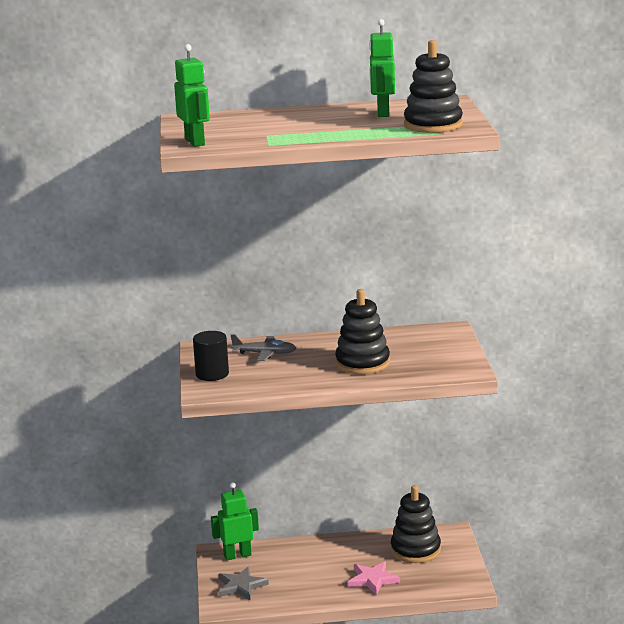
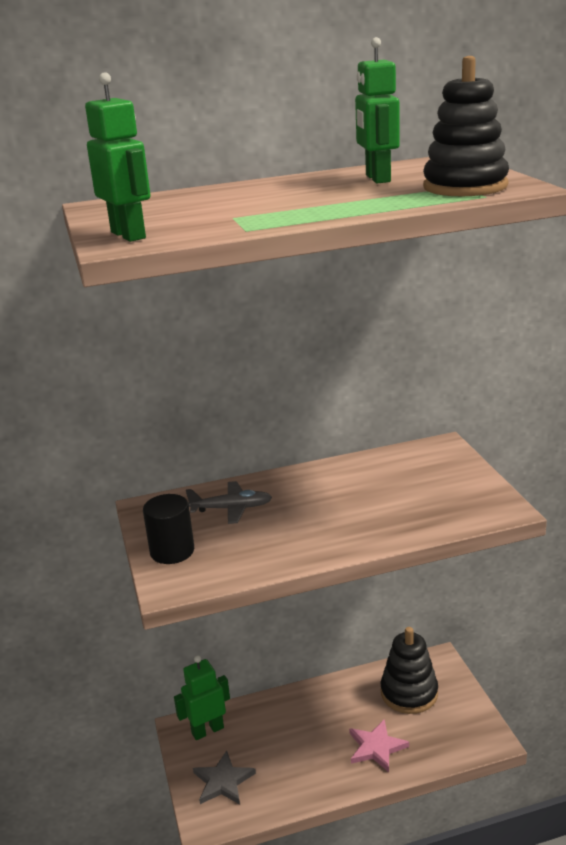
camera: 10 degrees left, 5 degrees up
(362, 363) = (362, 510): black stacking toy -> none

